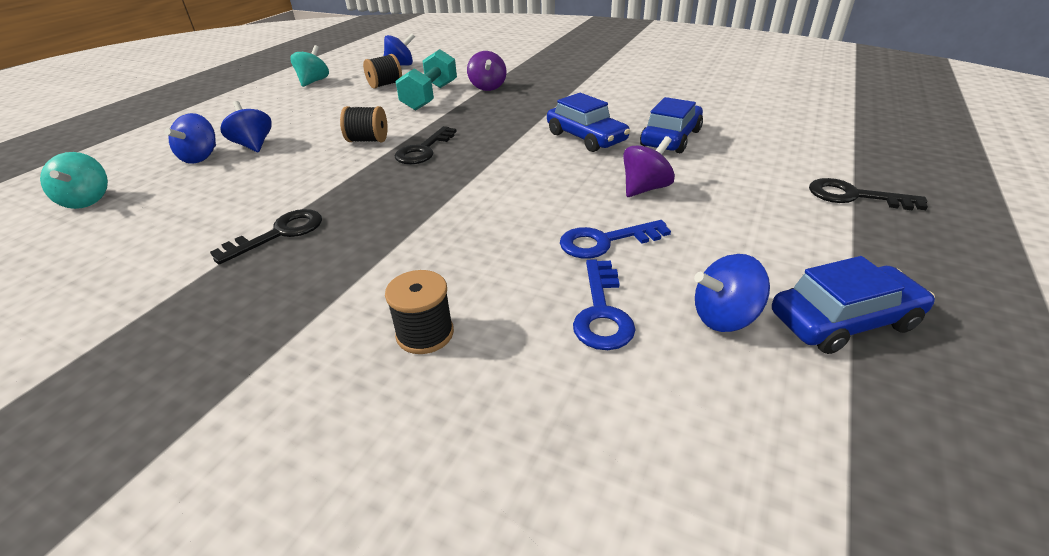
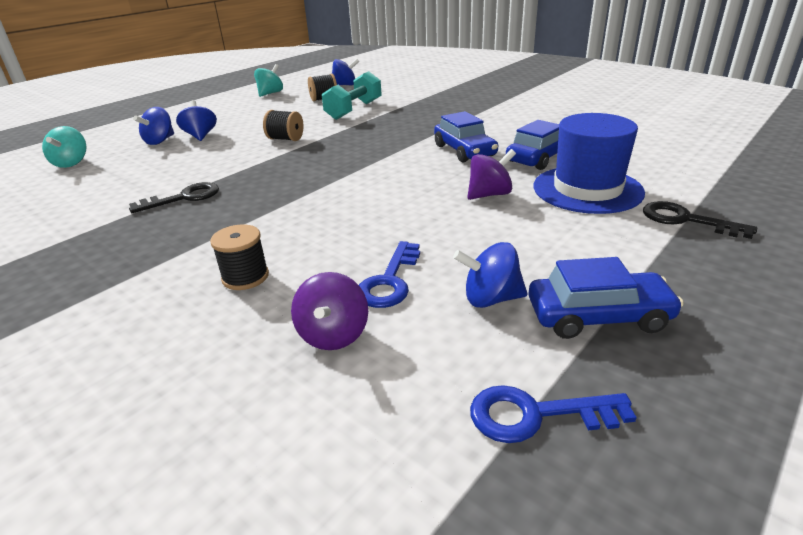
camera: 15 degrees right, 5 degrees down
(423, 150) = (324, 149): black key -> none
(487, 87) = (406, 106): purple spinning top -> purple spinning top (333, 335)
(605, 241) = (427, 231): blue key -> blue key (535, 415)
(740, 171) = (587, 189): none -> blue hat

